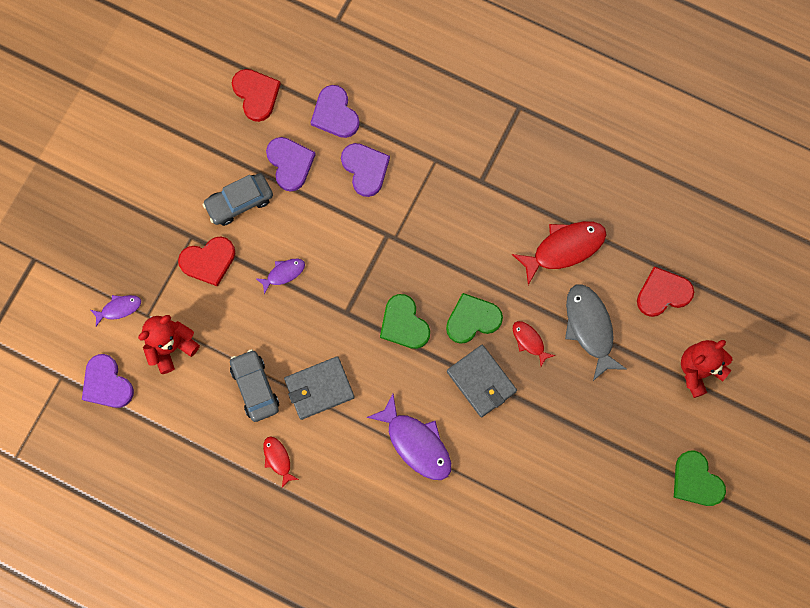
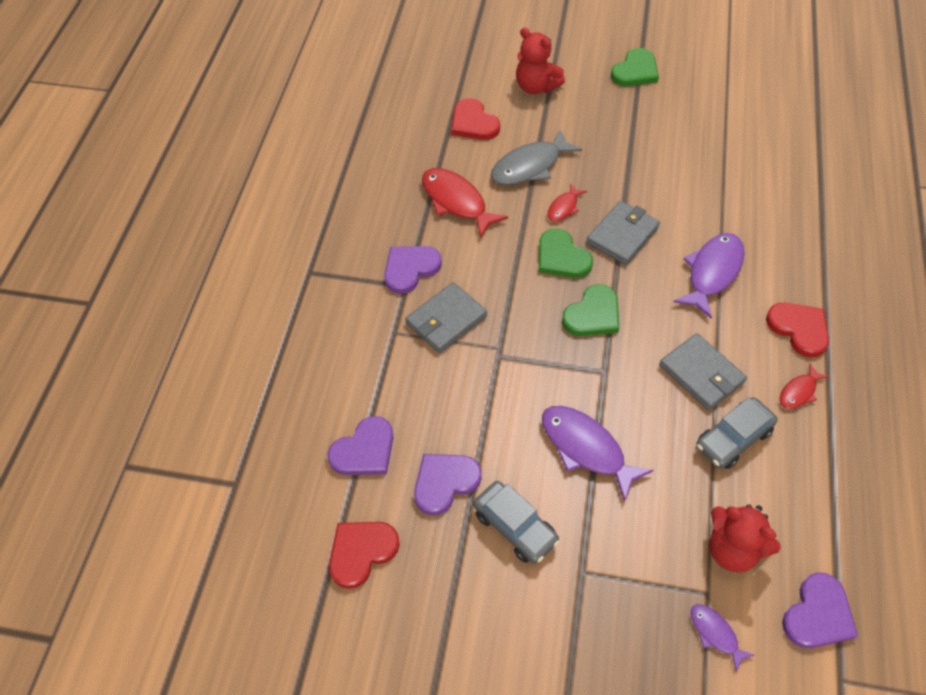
camera: 105 degrees left, 20 degrees down
(208, 261) = (605, 540): red heart -> red heart (799, 329)
(283, 273) = (586, 449): purple fish -> purple fish, size x1.89
(365, 169) = (426, 399): purple heart -> purple heart (410, 269)
(435, 204) = (446, 320): none -> grey wallet

